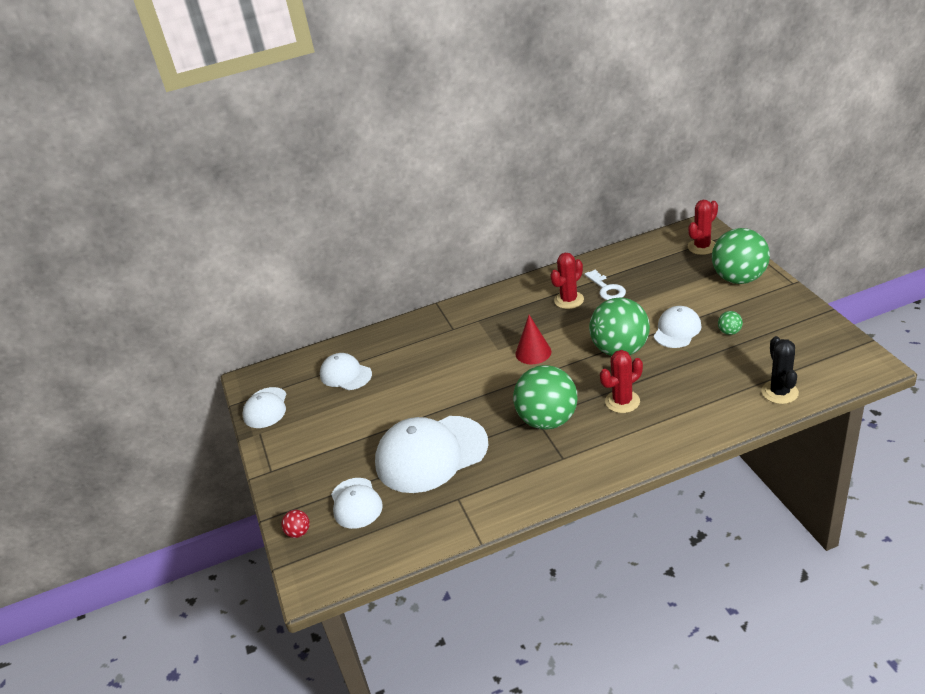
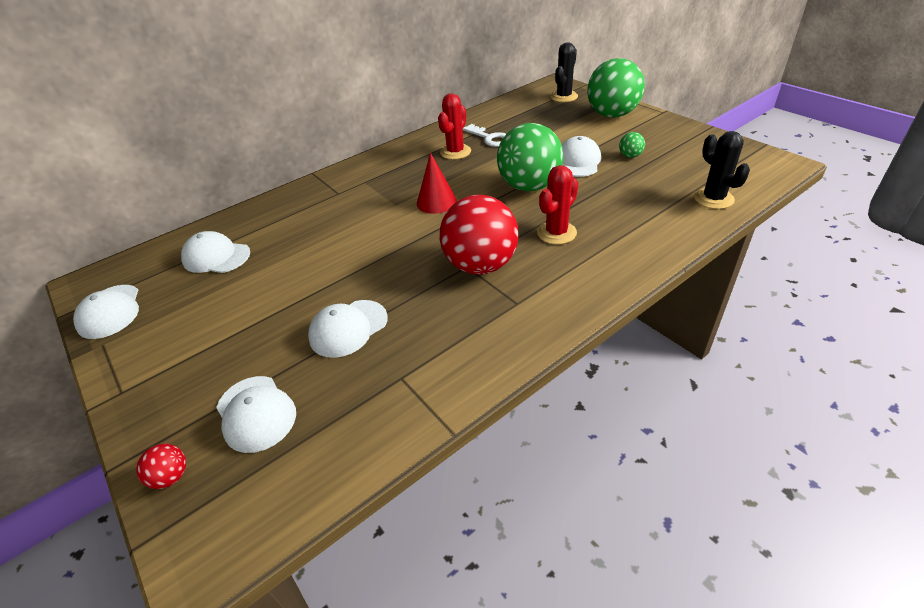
camera: 20 degrees left, 5 degrees up
(431, 454) = (348, 328): white cap -> white cap, size x0.54
(547, 420) = (480, 265): green ball -> red ball
(702, 247) = (564, 97): red cactus -> black cactus

